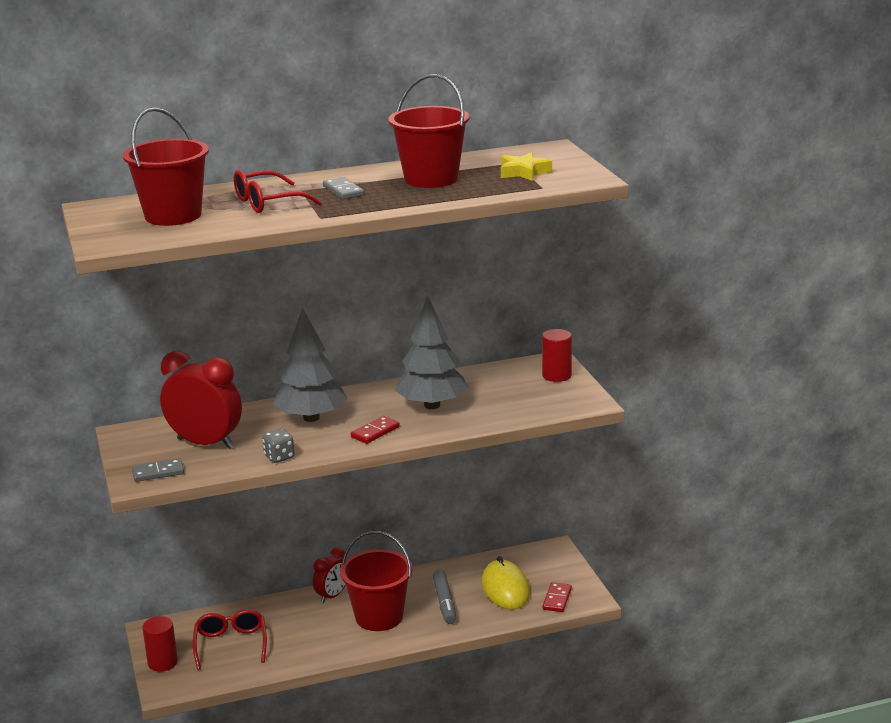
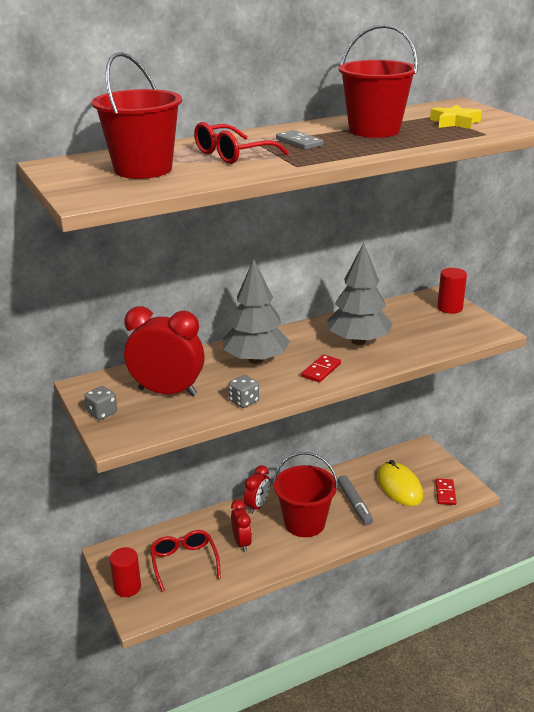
camera: 10 degrees left, 5 degrees up
(132, 459) = (102, 413): none -> grey dice
(158, 472) = (132, 426): grey domino -> none
(301, 631) = (241, 543): none -> red clock

